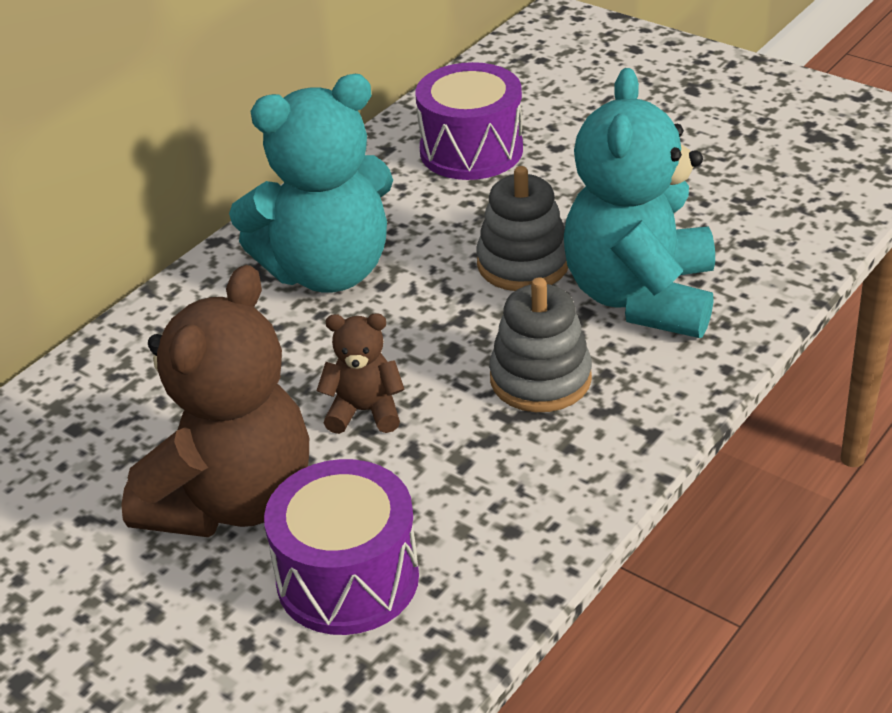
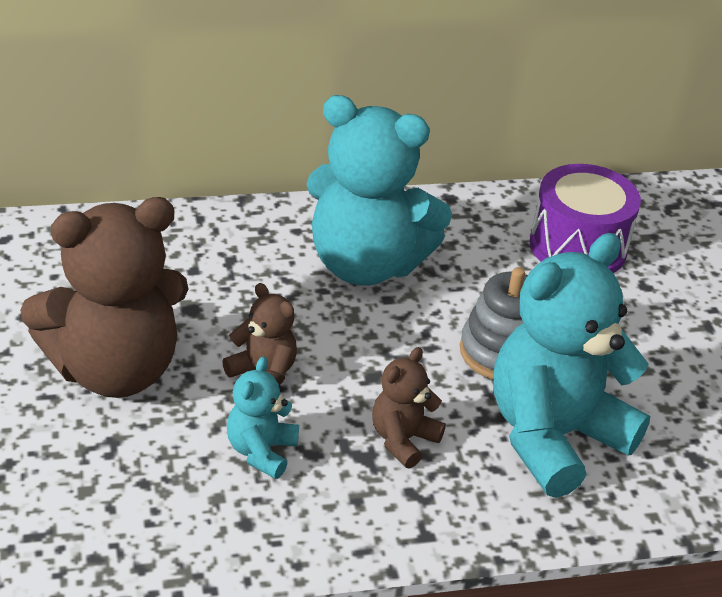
camera: 35 degrees right, 0 degrees up
(347, 578) = (112, 471): purple drum -> none
(446, 469) = (261, 451): none -> turquoise teddy bear
(540, 379) = (403, 440): grey stacking toy -> brown teddy bear

